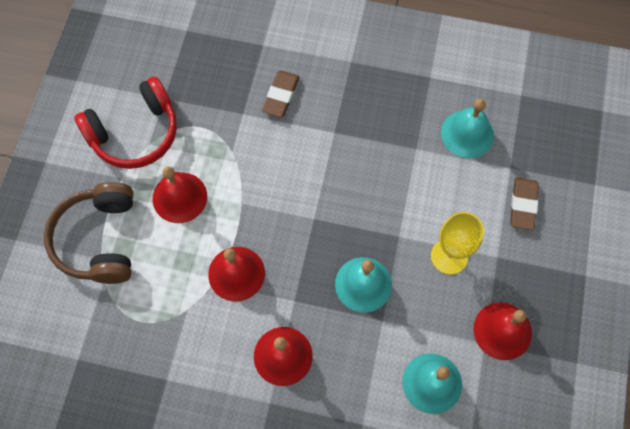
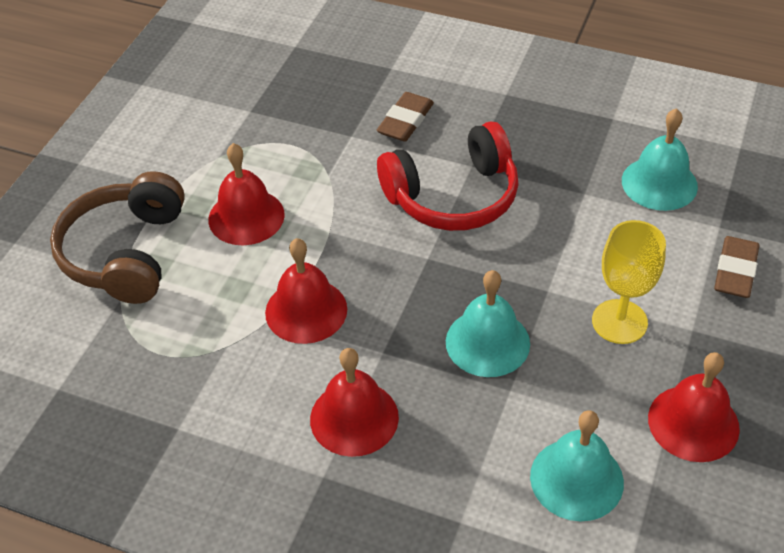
camera: 10 degrees right, 20 degrees down
(135, 133) = (203, 144): red headphones -> red headphones (453, 196)

